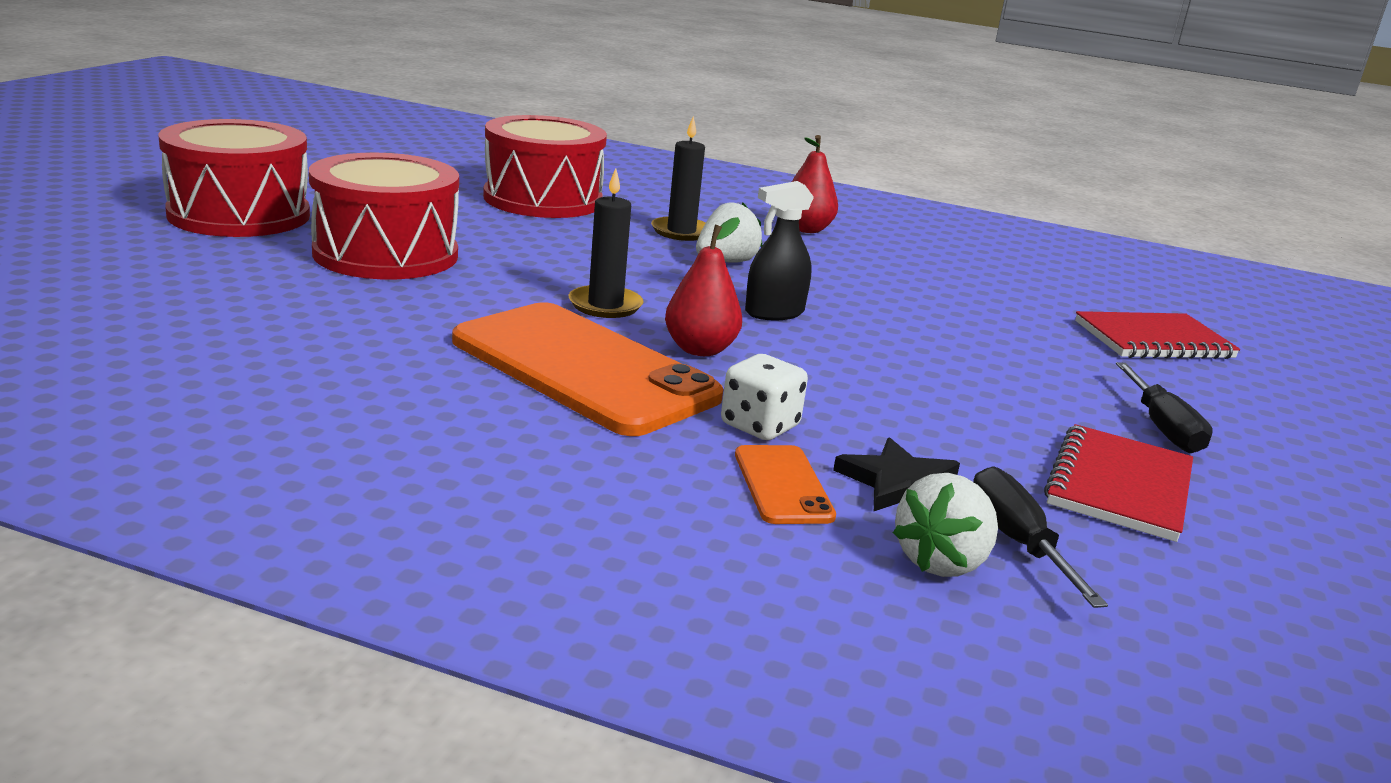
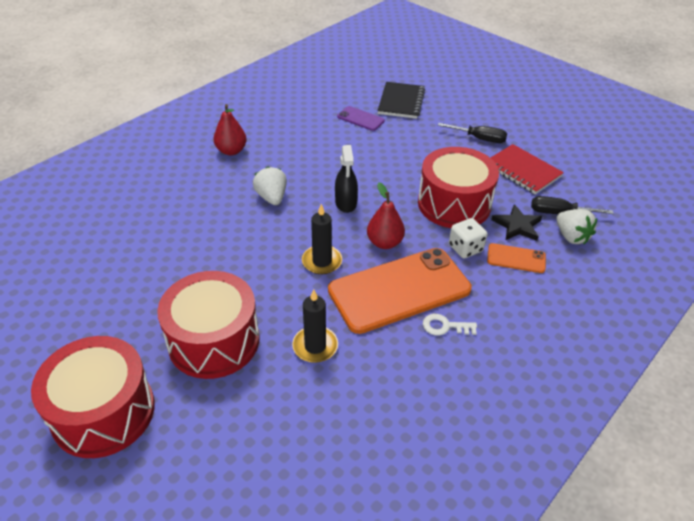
camera: 65 degrees left, 20 degrees up
(514, 414) = (445, 326): none -> white key
(543, 199) = (134, 244): red drum -> red drum (454, 204)
(681, 232) = (218, 200): black candle -> black candle (315, 346)
(1035, 309) = (360, 119): none -> purple phone
(1153, 340) = (401, 102): red notebook -> black notebook

